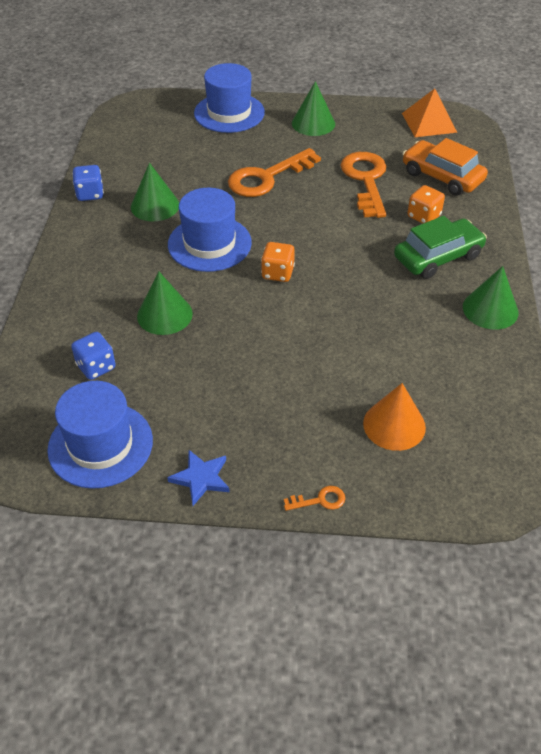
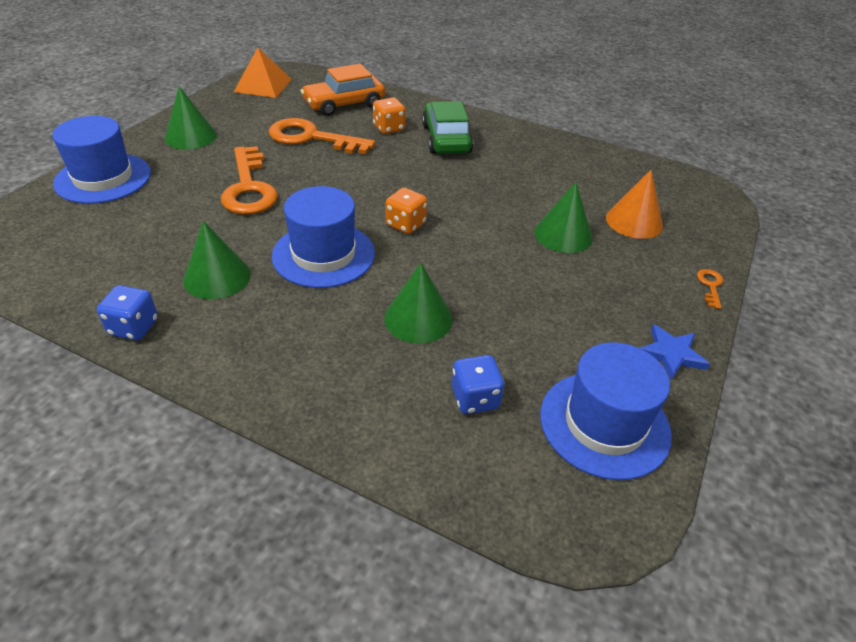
camera: 70 degrees left, 5 degrees down
(490, 309) = (523, 138): green cone -> green cone (563, 235)

